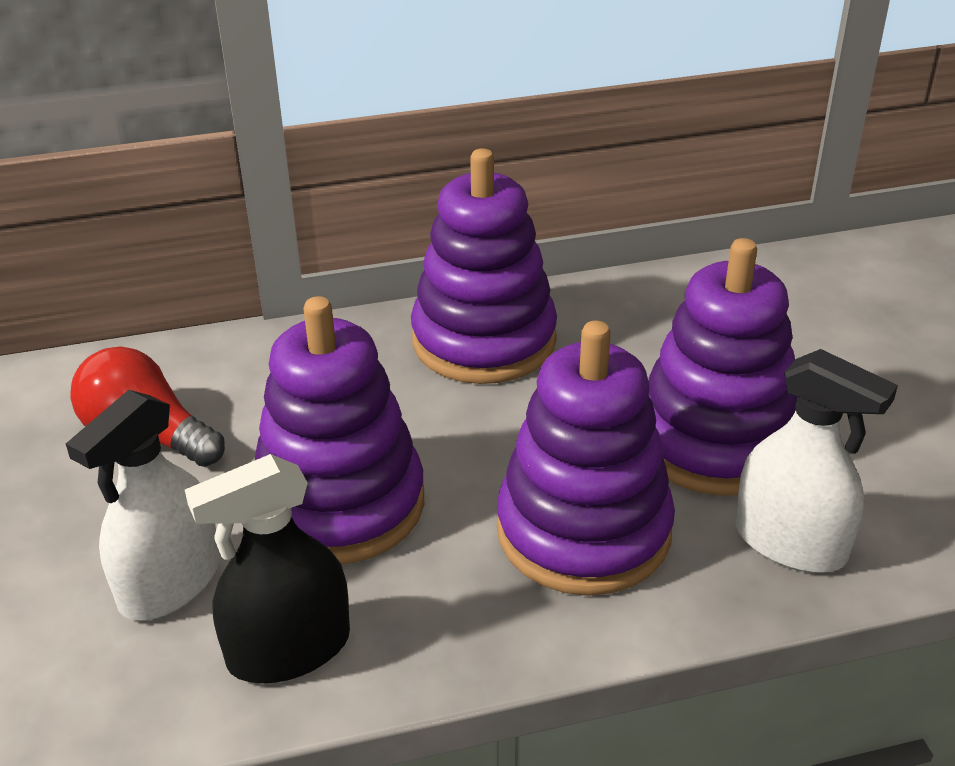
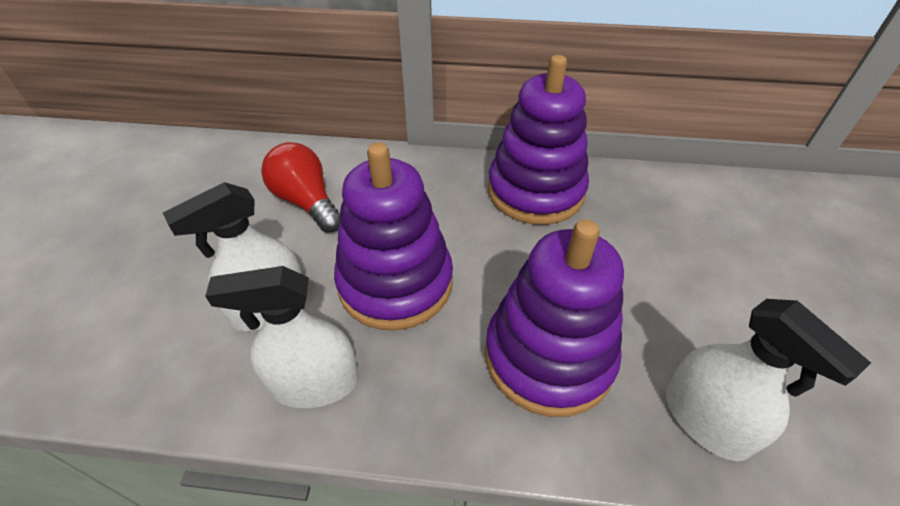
camera: 20 degrees right, 10 degrees up
(289, 649) = (315, 383): black spray bottle -> white spray bottle
(715, 441) = (672, 313): purple stacking toy -> none

